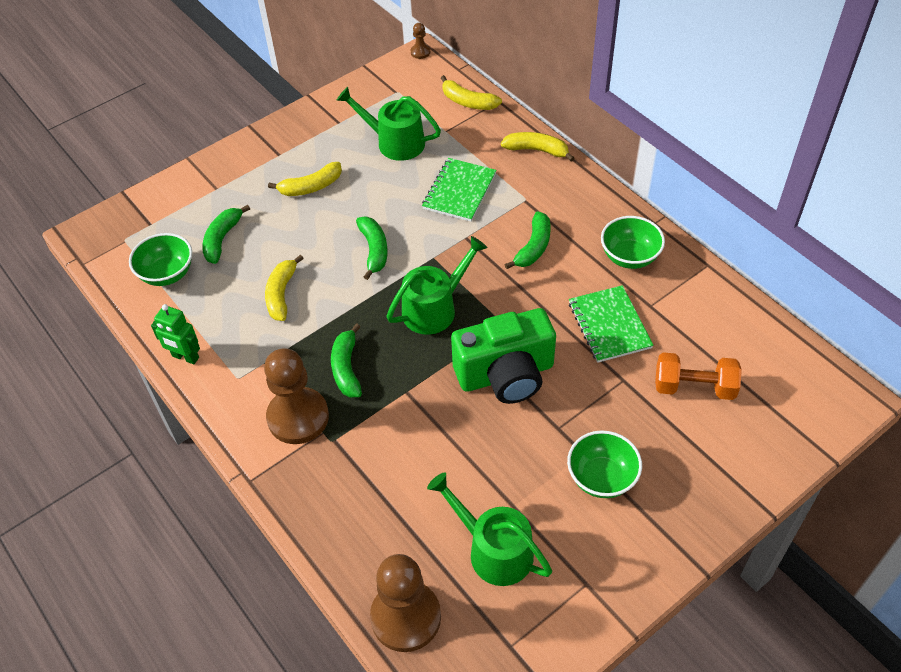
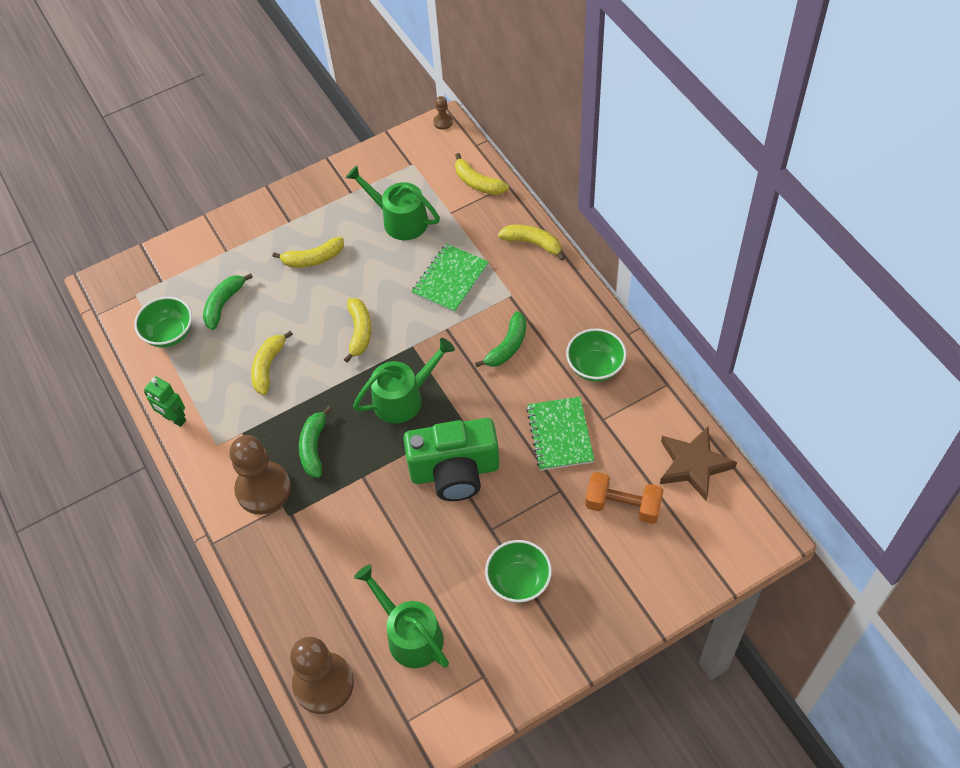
camera: 10 degrees right, 5 degrees up
(374, 250) = (359, 332): green banana -> yellow banana
(757, 338) = (693, 465): none -> brown star

